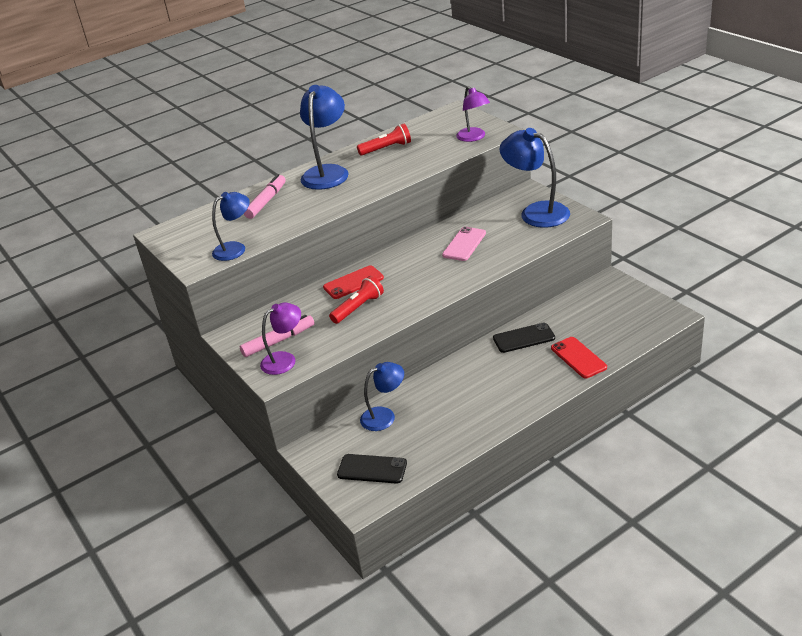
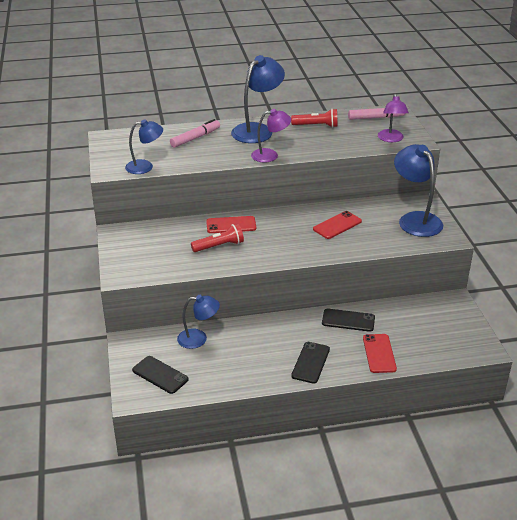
camera: 20 degrees right, 0 degrees up
(278, 341) = (144, 249): pink marker -> pink marker (376, 118)
(285, 360) = (138, 265): purple lamp -> purple lamp (270, 155)
(464, 244) = (337, 225): pink phone -> red phone
(519, 393) = (310, 362): none -> black phone

